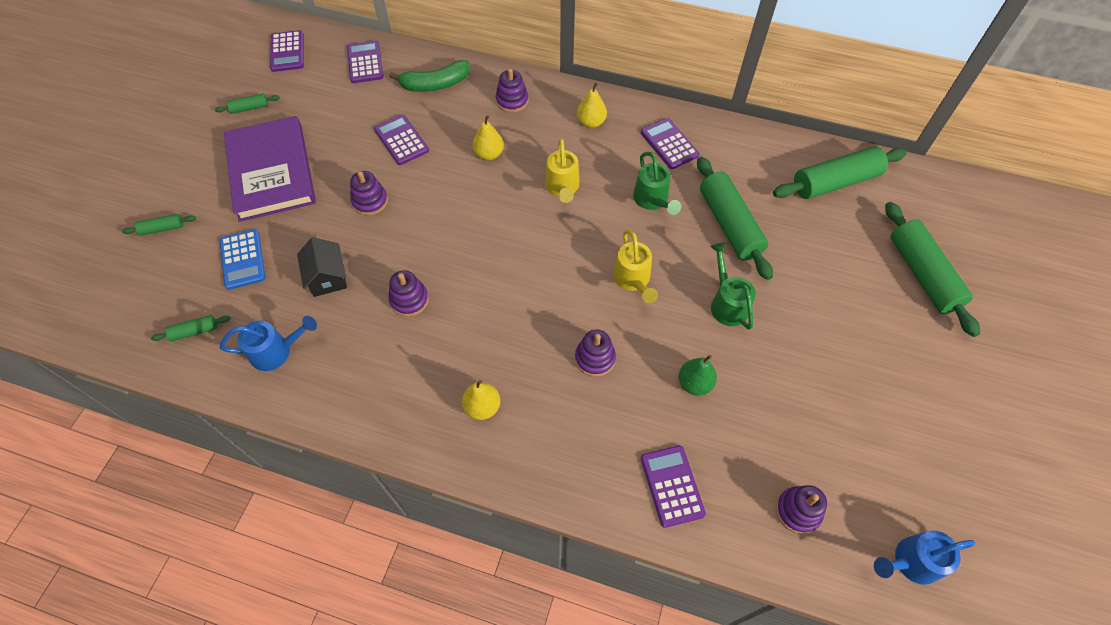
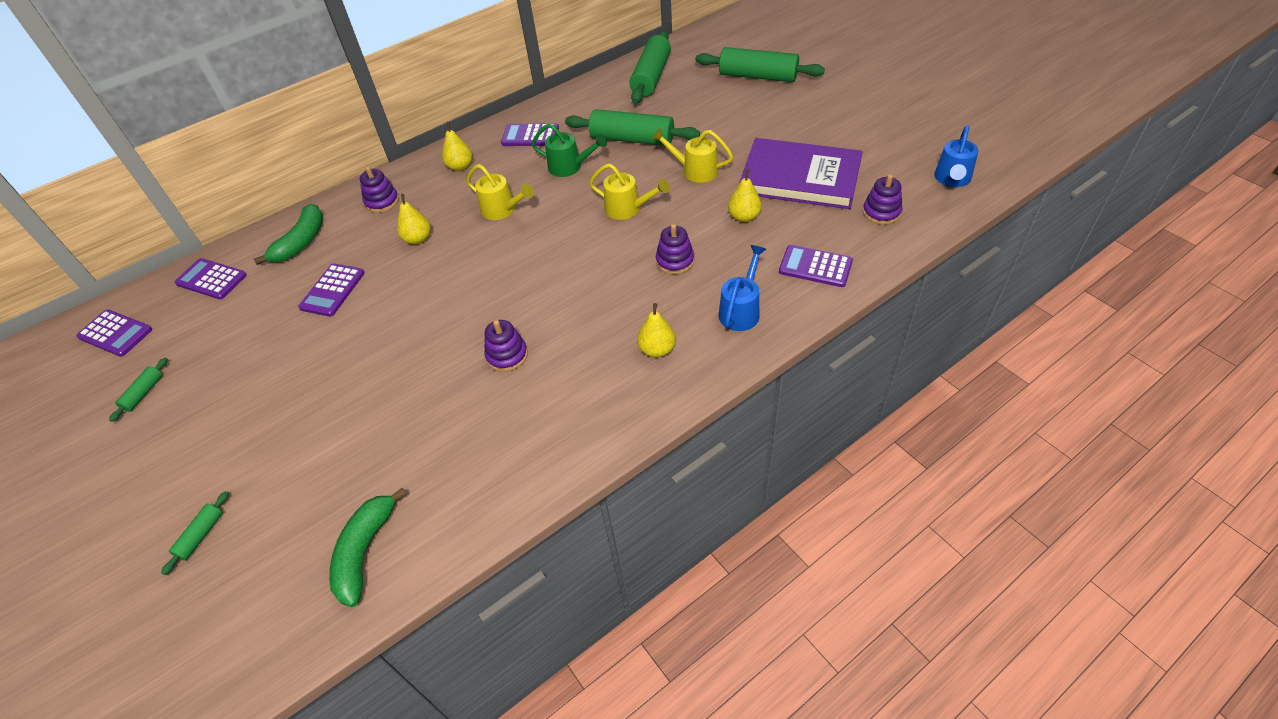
camera: 50 degrees left, 10 degrees down
(194, 331) = (365, 552): green rolling pin -> green banana
(242, 259) = (324, 472): blue calculator -> none
(271, 172) = (246, 405): purple book -> purple book (800, 178)
(276, 351) = (461, 483): blue watering can -> blue watering can (741, 310)
(327, 277) = (420, 408): black house -> none
(370, 201) = (372, 341): purple stacking toy -> none
(401, 140) = (332, 290): purple calculator -> purple calculator turned 75 degrees counterclockwise
(694, 383) = (744, 217): green pear -> yellow pear
(727, 303) = (695, 171): green watering can -> yellow watering can

